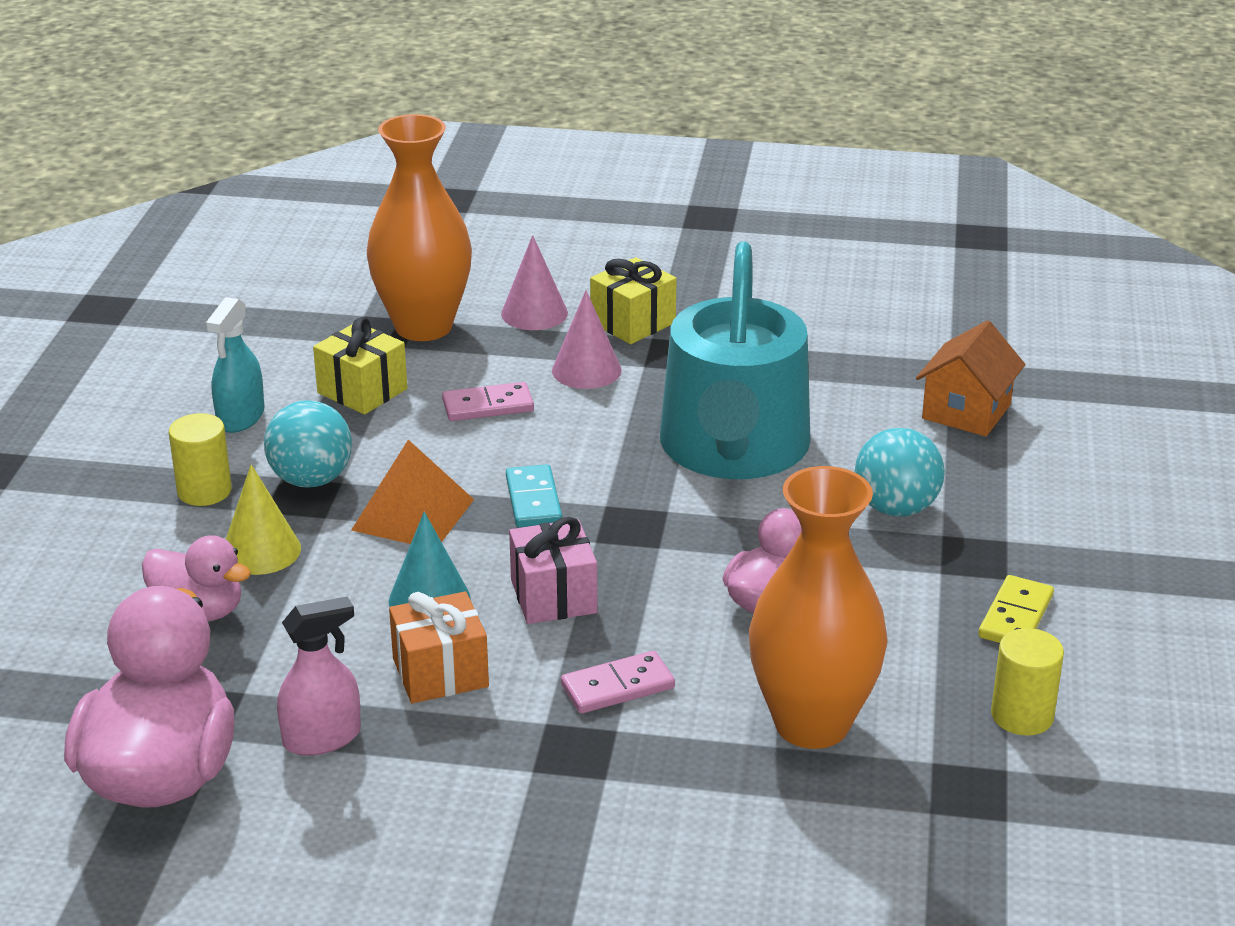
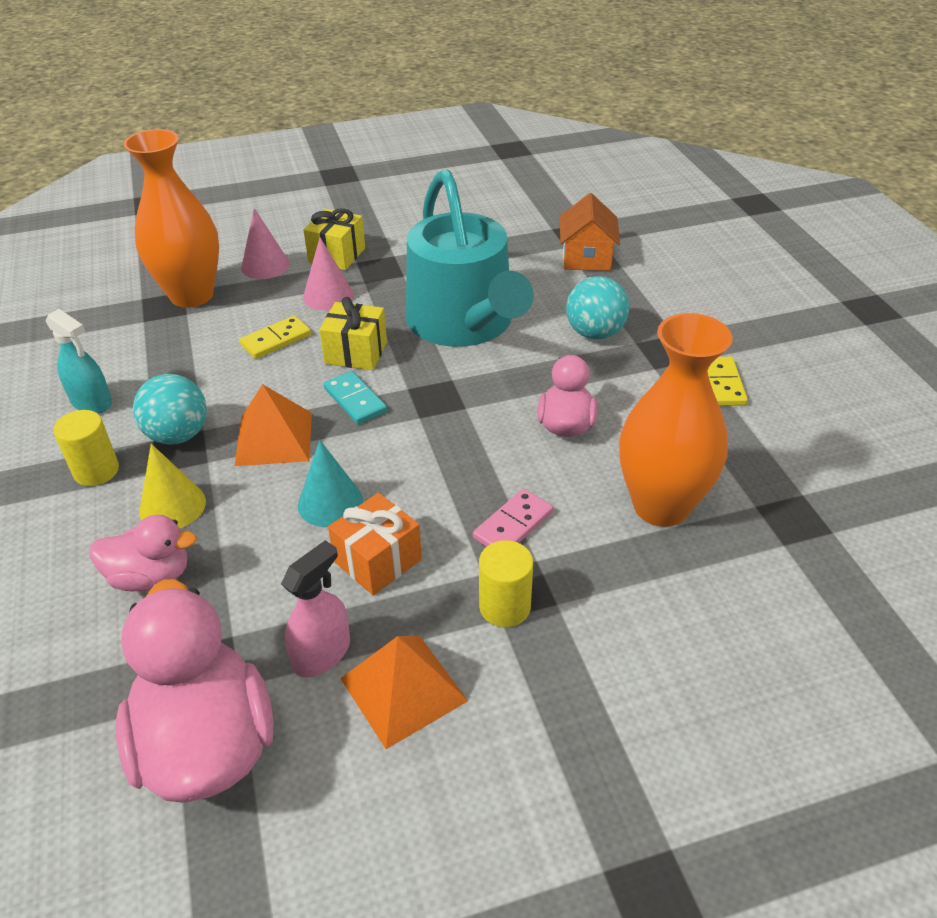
camera: 25 degrees left, 10 degrees up
(240, 417) = (91, 402): turquoise spray bottle -> turquoise spray bottle turned 45 degrees counterclockwise
(362, 391) = (175, 355): yellow gift -> yellow gift (356, 353)
(382, 798) = (403, 689): none -> orange pyramid
(488, 406) = (276, 340): pink domino -> yellow domino
(553, 596) = (419, 469): pink gift -> none
(1022, 716) = (781, 452): yellow cylinder -> yellow cylinder (505, 607)

